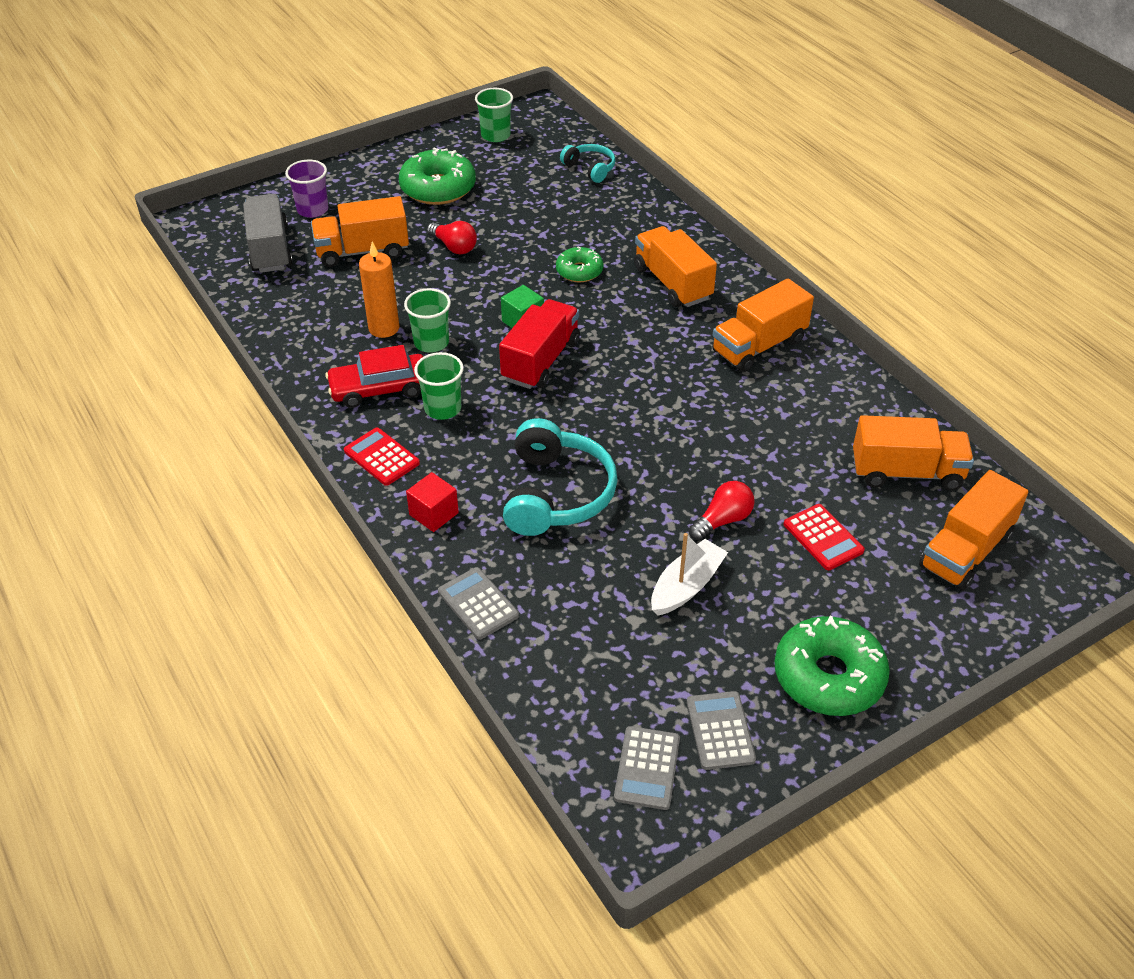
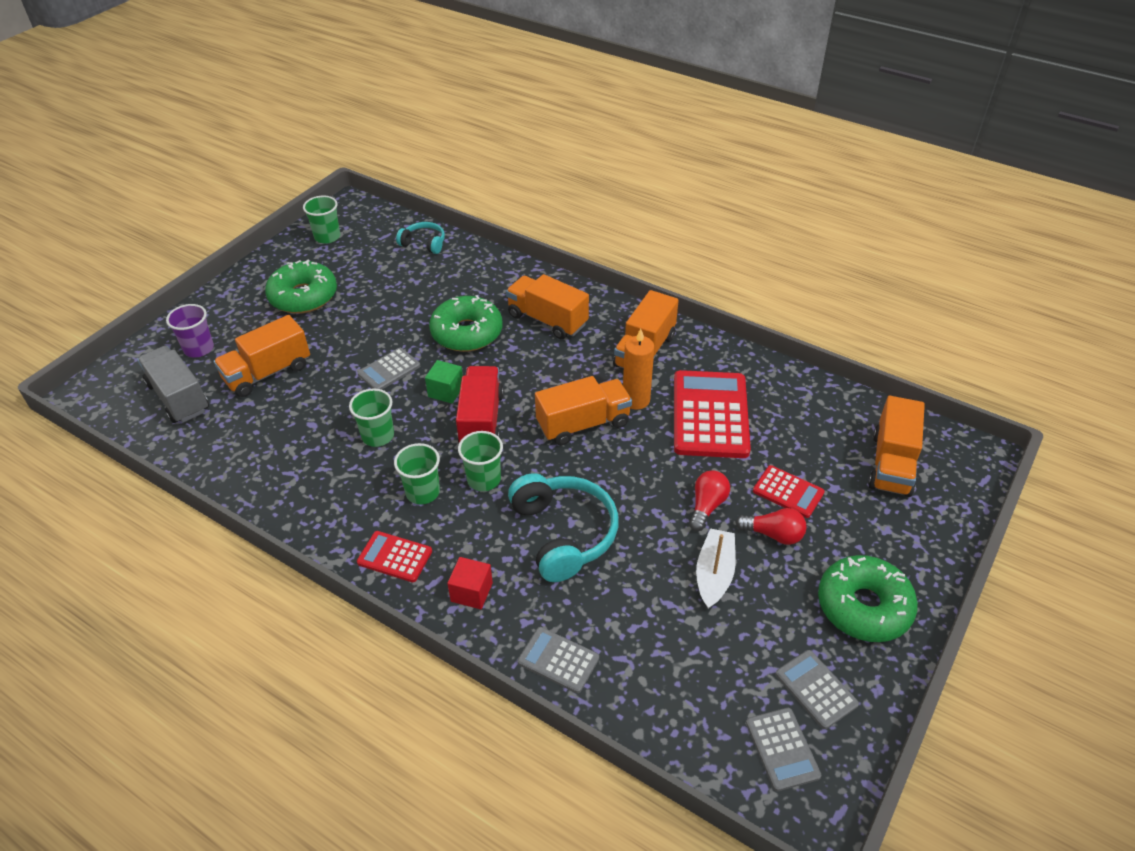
camera: 25 degrees left, 0 degrees up
(379, 388) = (356, 494): red car -> none
(384, 328) = (328, 437): orange candle -> orange candle (636, 400)
(454, 247) = (348, 344): red light bulb -> red light bulb (773, 534)
(479, 284) = (389, 370): none -> grey calculator
(509, 416) = (484, 479): none -> green cup
(579, 271) = (467, 333): green donut -> green donut, size x1.74
(788, 433) = (710, 415): none -> red calculator
(906, 472) = (812, 416): orange truck -> orange truck (583, 424)

